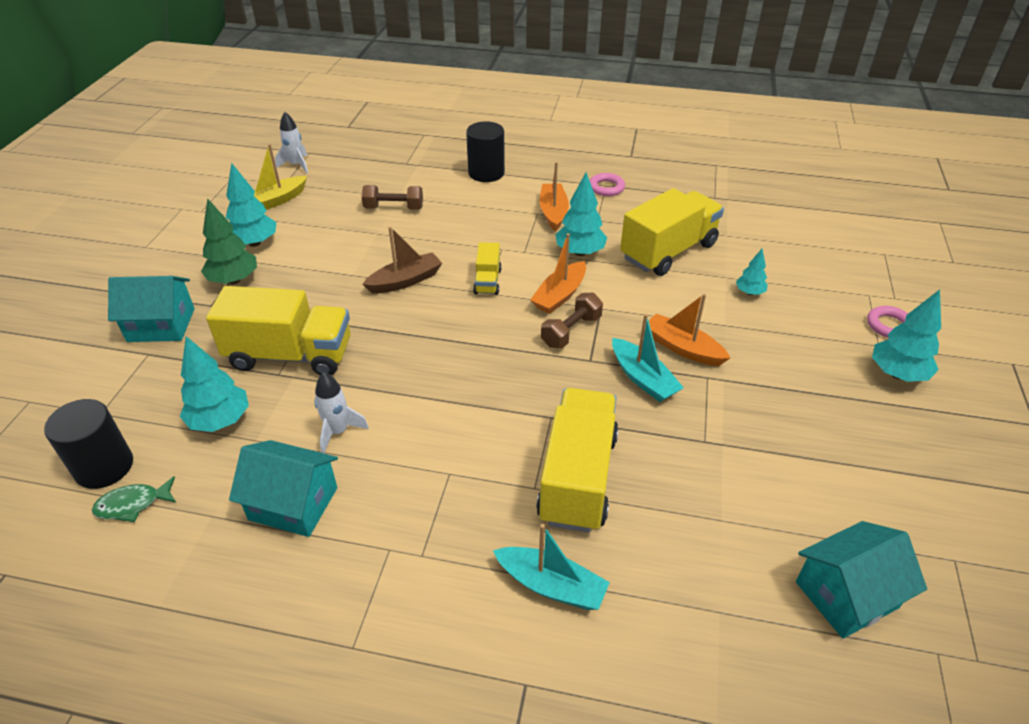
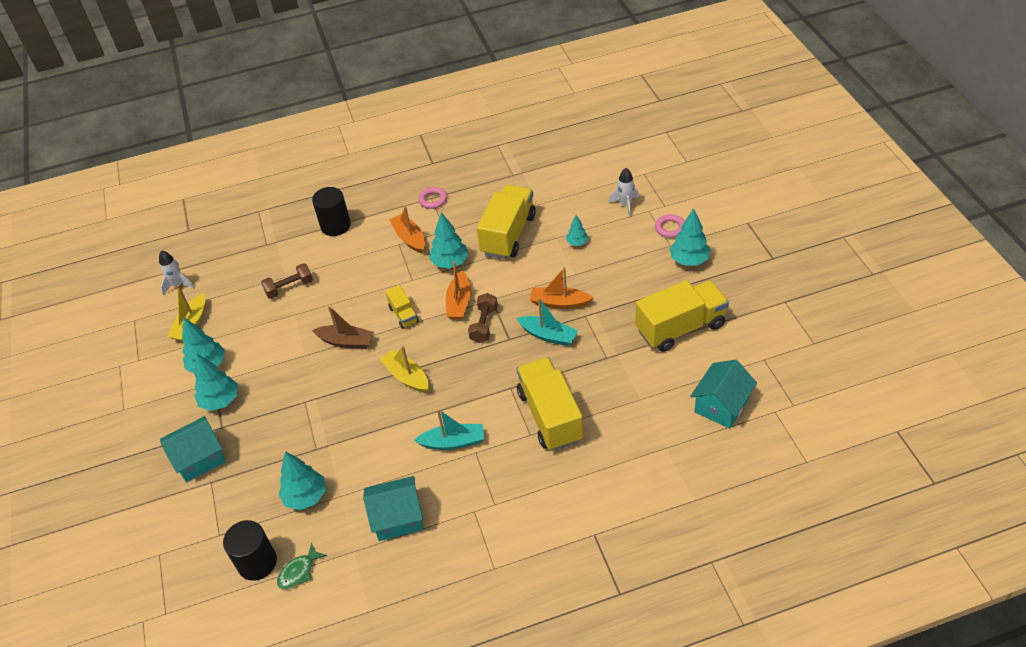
camera: 25 degrees left, 5 degrees up
(234, 280) = (220, 401): green tree -> turquoise tree
(290, 355) = (312, 432): yellow truck -> yellow truck (680, 328)
(338, 431) = (388, 463): white rocket -> white rocket (625, 205)
(405, 281) = (346, 341): brown boat -> brown boat turned 75 degrees clockwise
(439, 346) = (407, 377): none -> yellow boat
(551, 585) = (575, 481): turquoise boat -> turquoise boat (453, 442)

